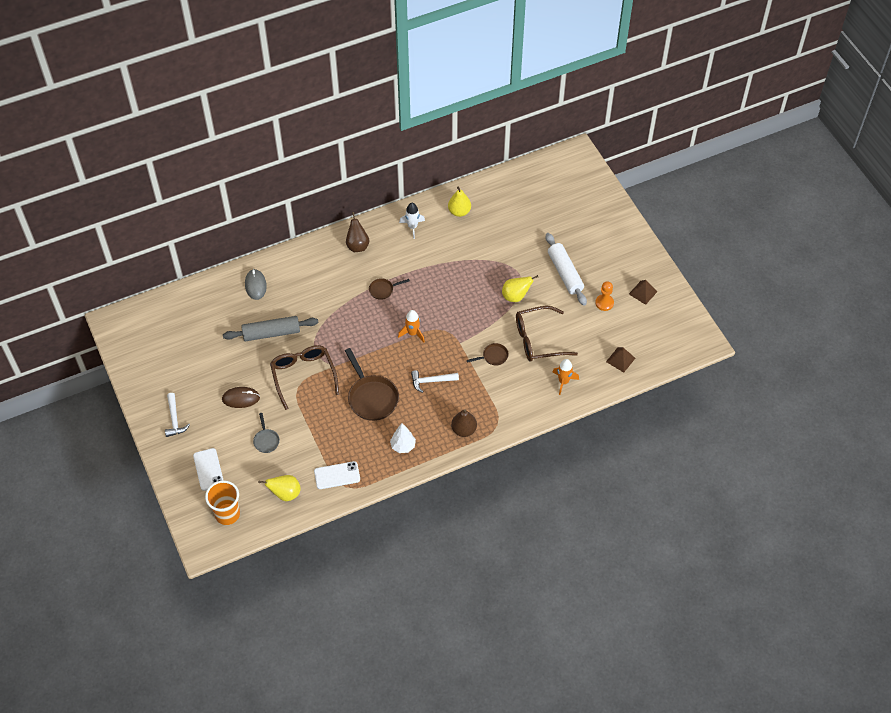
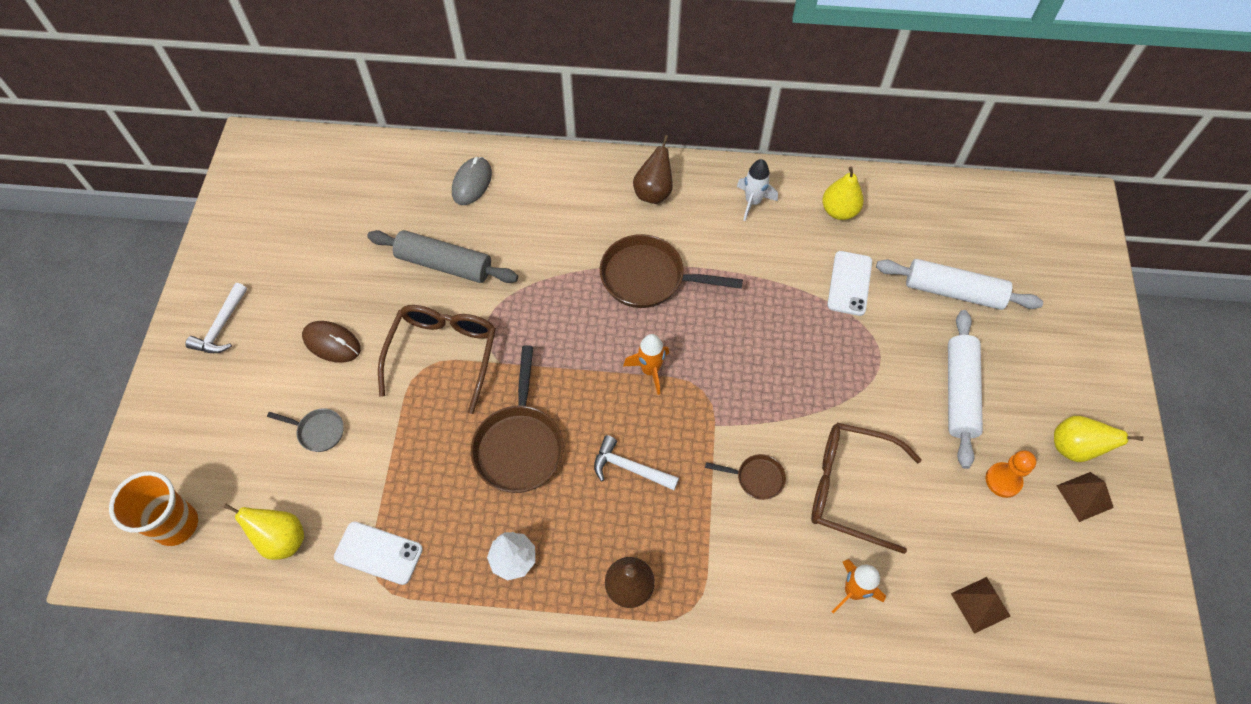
camera: 30 degrees right, 5 degrees up
(208, 469) = (206, 432): white phone -> white phone (849, 283)
(266, 440) = (318, 431): grey pan -> grey pan turned 90 degrees counterclockwise
(383, 290) = (648, 278): brown pan -> brown pan, size x1.96
(515, 296) = (853, 391): yellow pear -> yellow pear (1074, 448)
(537, 226) = (953, 291): none -> white rolling pin

